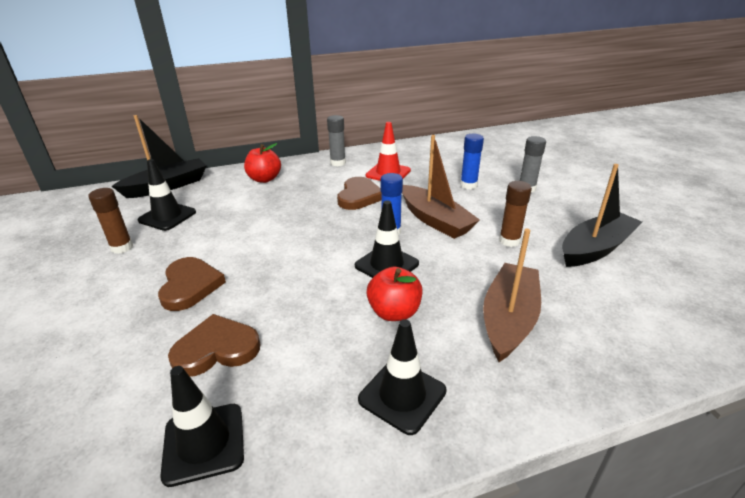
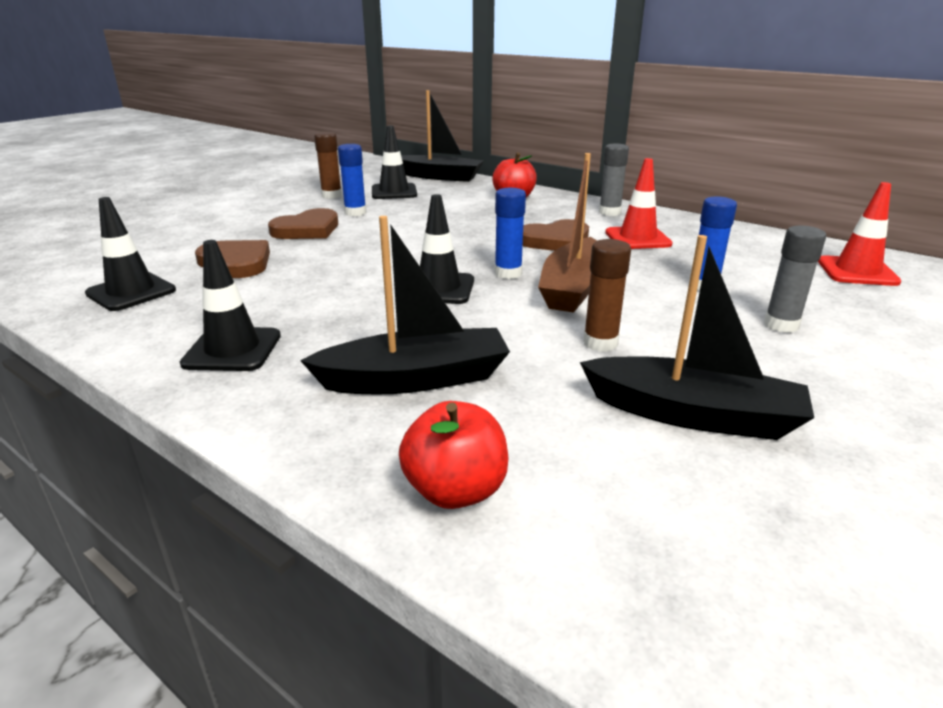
camera: 55 degrees right, 5 degrees down
(187, 249) = (355, 212): none -> blue glue stick
(394, 312) = (358, 313): red apple -> red apple (455, 490)
(488, 147) = (857, 272): none -> red traffic cone
(509, 319) = (415, 379): brown boat -> black boat

